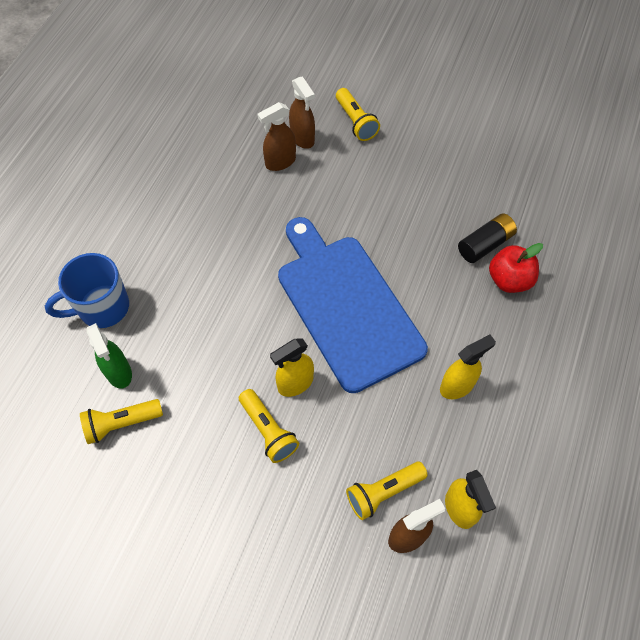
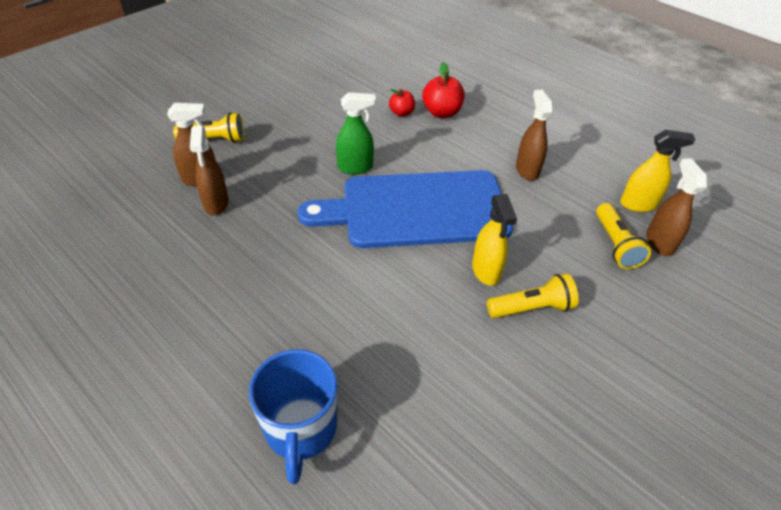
camera: 70 degrees left, 15 degrees down
(119, 373) = (407, 434): green spray bottle -> green spray bottle (355, 167)
(121, 423) = (480, 450): yellow flashlight -> none
(457, 386) = (527, 170): yellow spray bottle -> brown spray bottle
(485, 244) = (401, 113): black battery -> red apple

